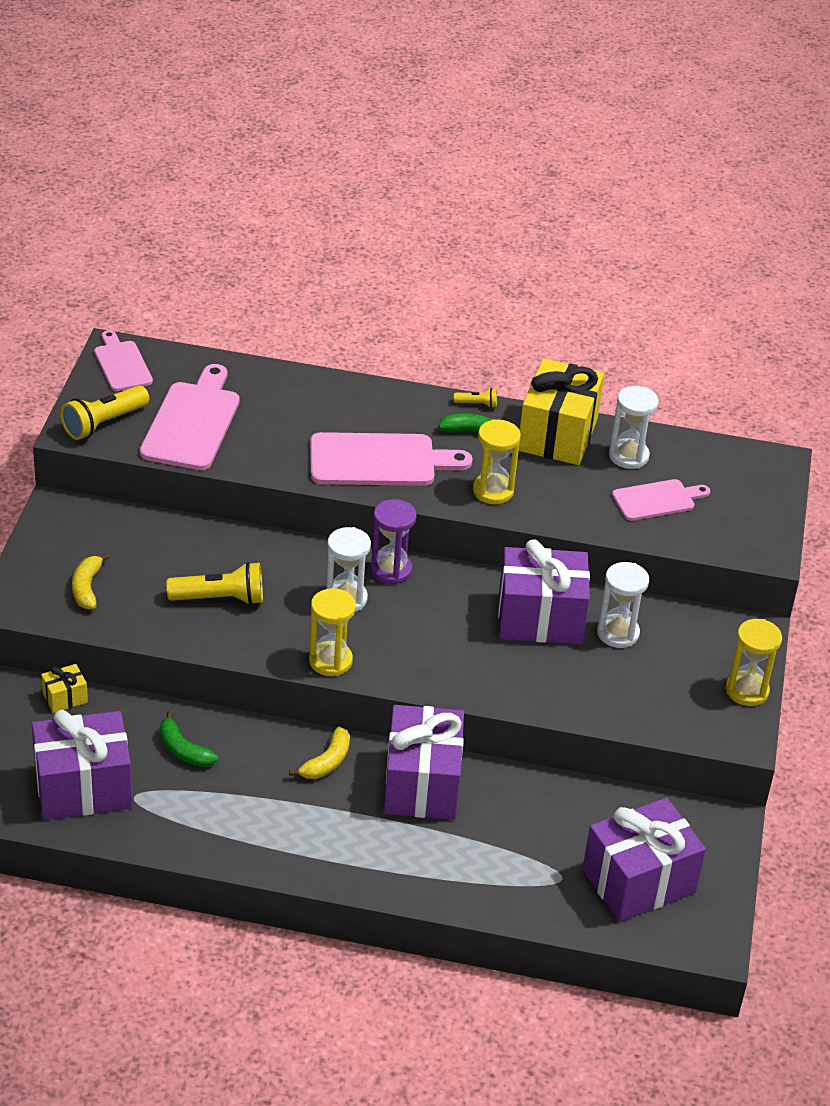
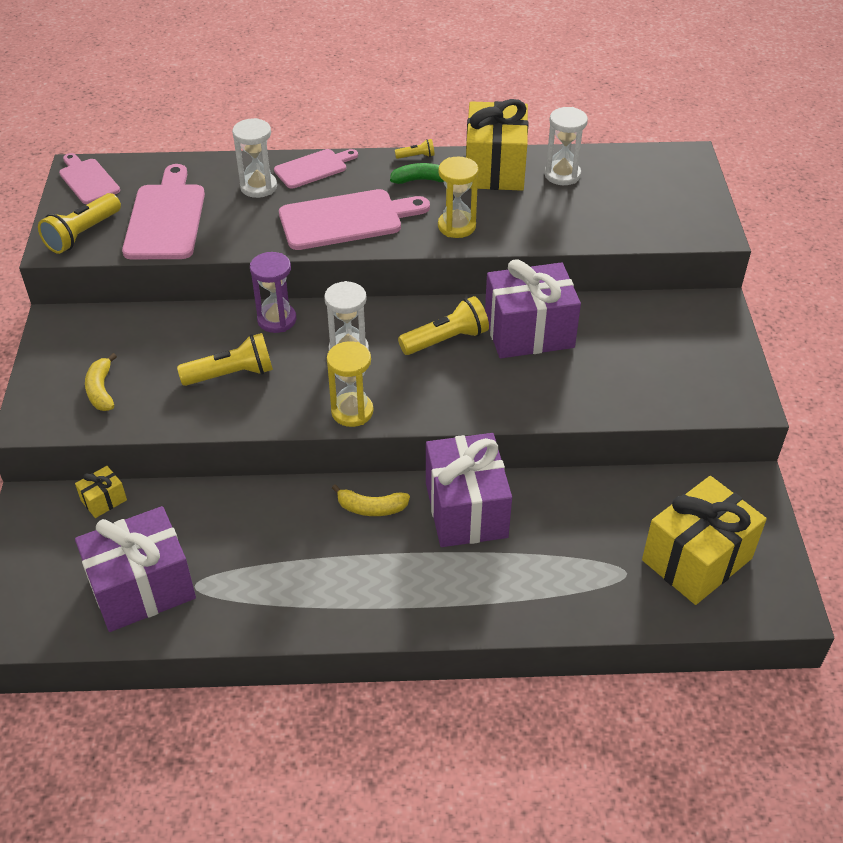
camera: 10 degrees left, 5 degrees up
(183, 750) = (231, 527): green banana -> none
(327, 762) = (371, 508): yellow banana -> yellow banana turned 75 degrees clockwise
(391, 570) = (381, 316): purple hourglass -> purple hourglass (277, 320)
(450, 609) = (446, 340): none -> yellow flashlight
(618, 633) = (601, 331): white hourglass -> white hourglass (258, 187)
(638, 881) = (696, 559): purple gift -> yellow gift
(657, 500) = (601, 206): pink cutting board -> pink cutting board (314, 168)
(747, 690) = (734, 359): yellow hourglass -> none

